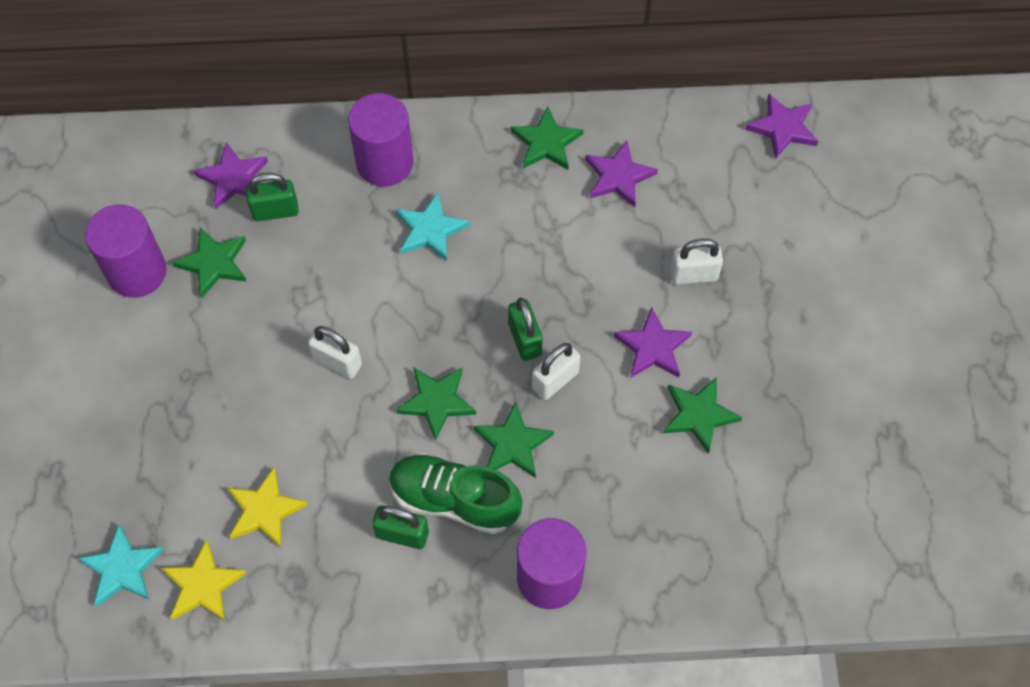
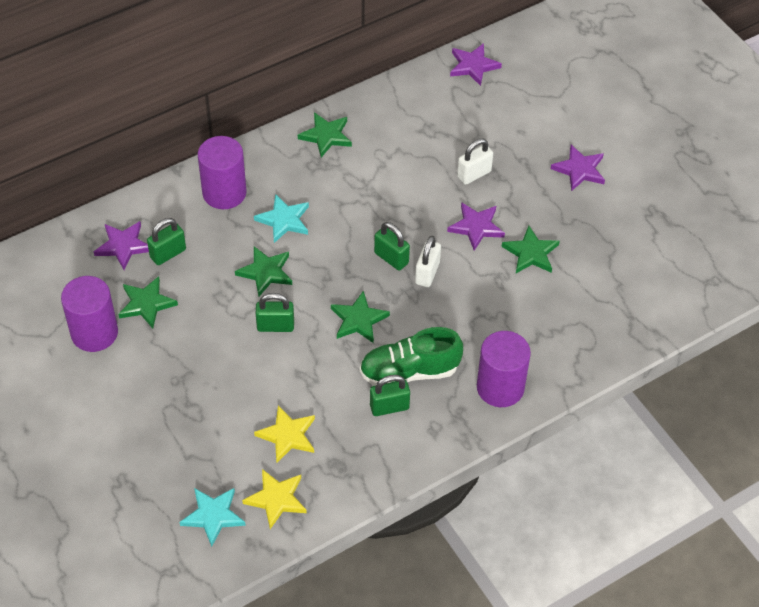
camera: 30 degrees left, 10 degrees down
(337, 362) = (275, 326): white padlock -> green padlock
(512, 444) = (425, 322): green star -> green star (265, 272)
(618, 176) = (387, 137): purple star -> purple star (579, 170)

